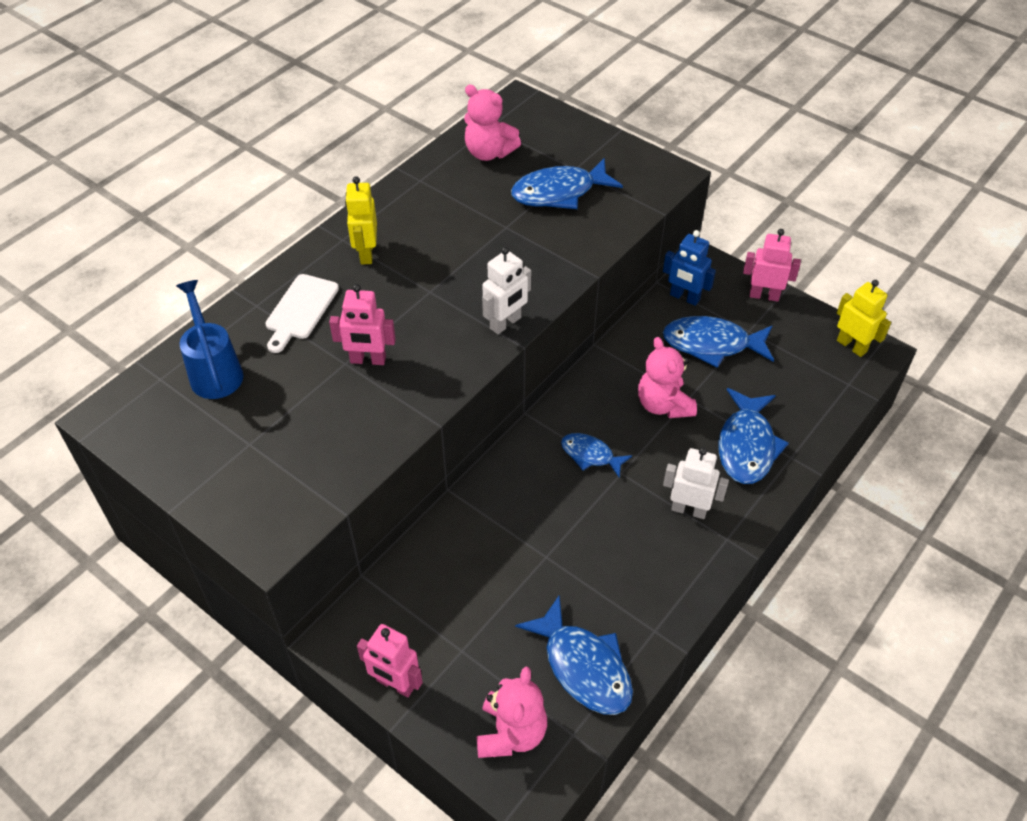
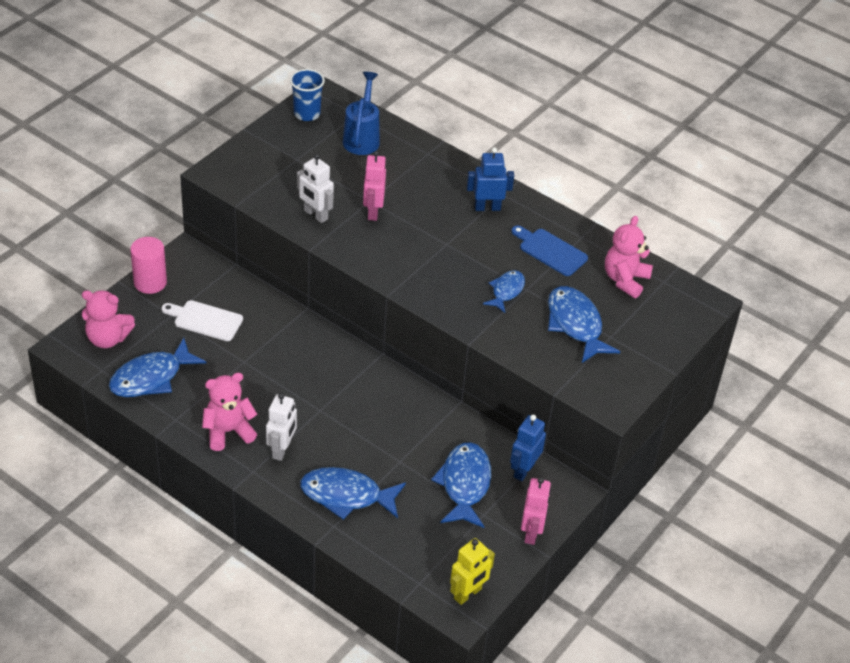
camera: 85 degrees right, 5 degrees down
(148, 434) = (307, 114): none -> blue cup
(214, 371) = (362, 138): blue watering can -> blue watering can turned 60 degrees counterclockwise
(300, 310) = (423, 175): white cutting board -> white cutting board (205, 320)
(366, 253) = (487, 207): yellow robot -> blue robot
(395, 684) = (150, 282): pink robot -> pink cylinder
(443, 205) = (550, 251): none -> blue cutting board
(506, 323) = (412, 286): white robot -> white robot (315, 215)
(590, 455) = (338, 392): blue fish -> blue fish (506, 291)
(663, 405) = (392, 443): pink teddy bear -> pink teddy bear (228, 431)

